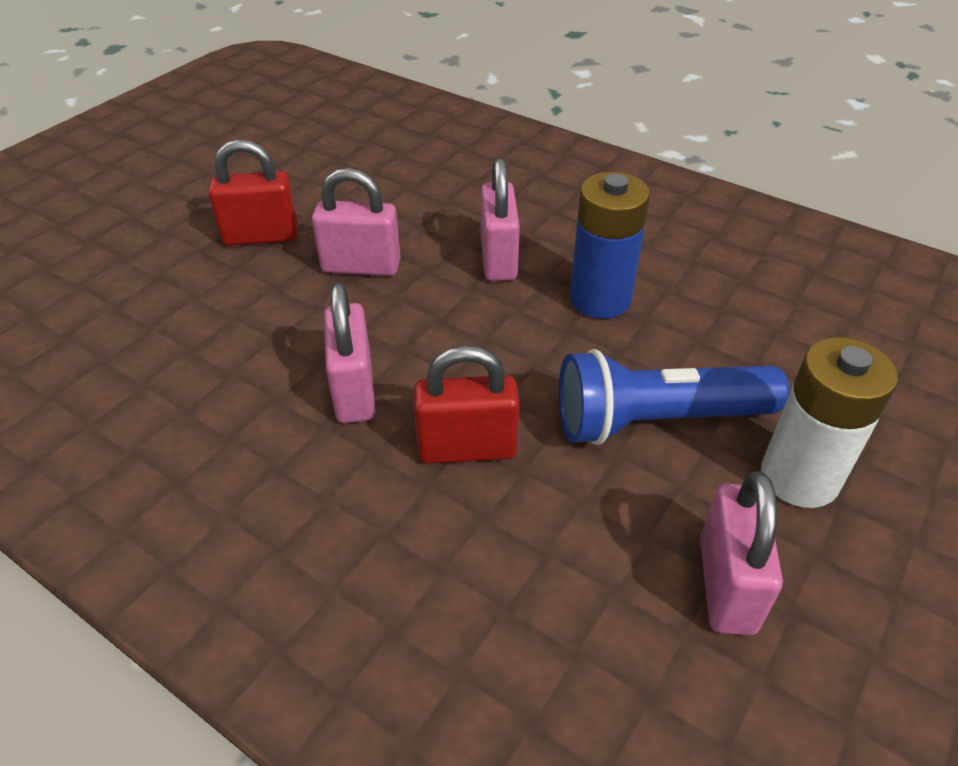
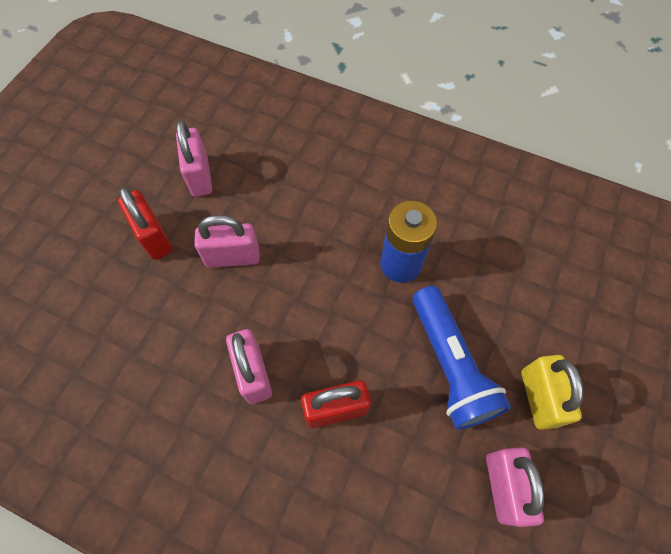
camera: 10 degrees left, 20 degrees up
(261, 236) = (154, 237): red padlock -> red padlock turned 75 degrees clockwise
(498, 259) = (326, 236): pink padlock -> pink padlock (200, 176)
(657, 420) = (450, 365): blue flashlight -> blue flashlight turned 90 degrees counterclockwise
(799, 477) = (539, 398): white battery -> yellow padlock

